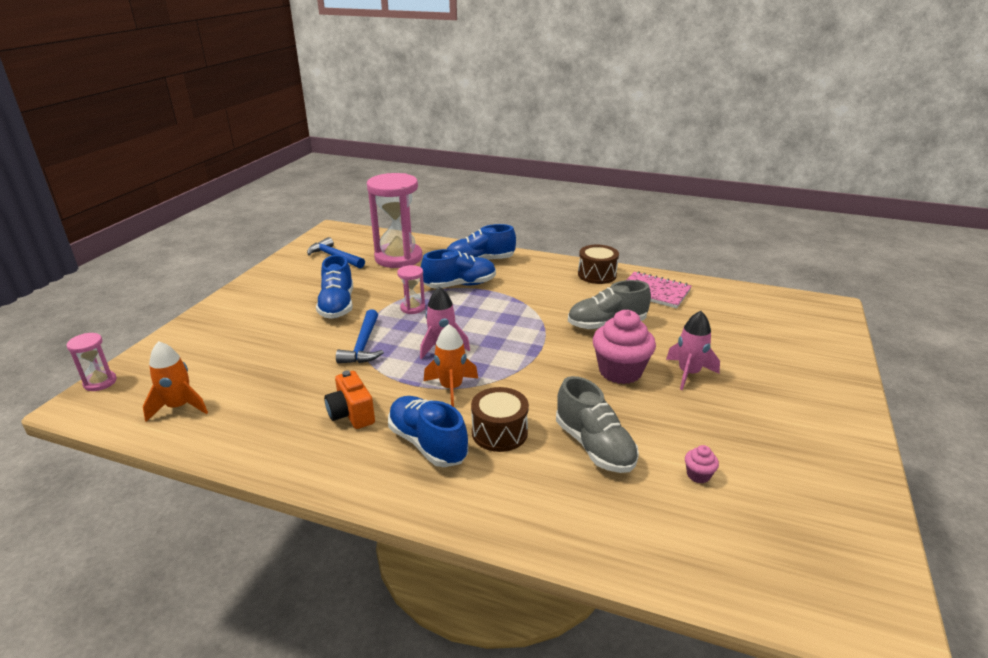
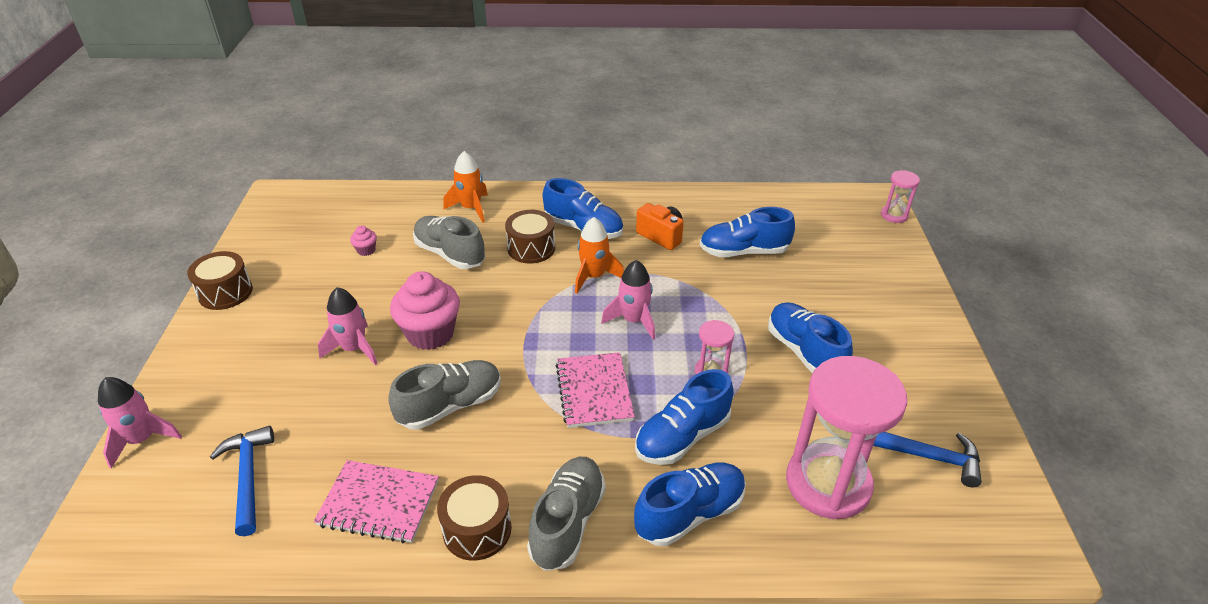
camera: 160 degrees right, 10 degrees up
(179, 407) = (801, 212): orange rocket -> orange rocket (471, 208)
(290, 380) = (743, 252): none -> blue shoe
(363, 345) = (717, 303): blue hammer -> blue hammer (248, 477)
(501, 313) = (594, 392): none -> pink notebook
(546, 269) = (567, 522): none -> grey shoe
(838, 347) = (142, 439): none -> pink rocket
(853, 456) = (225, 292): none -> brown drum

